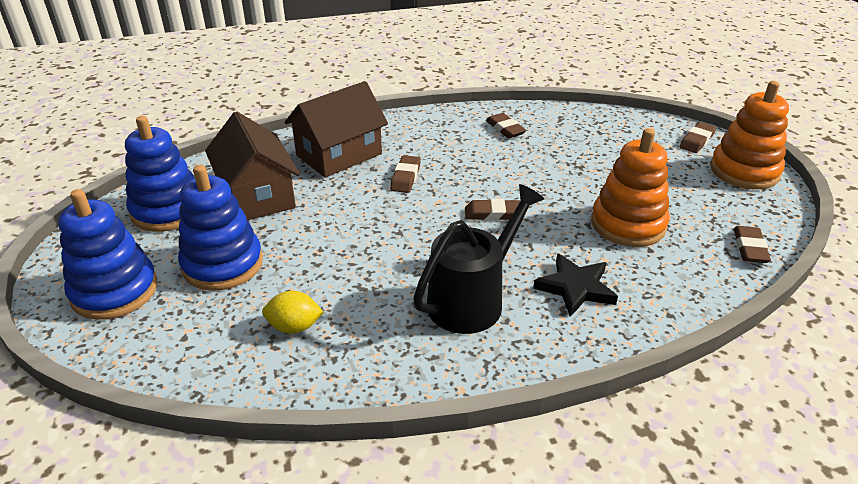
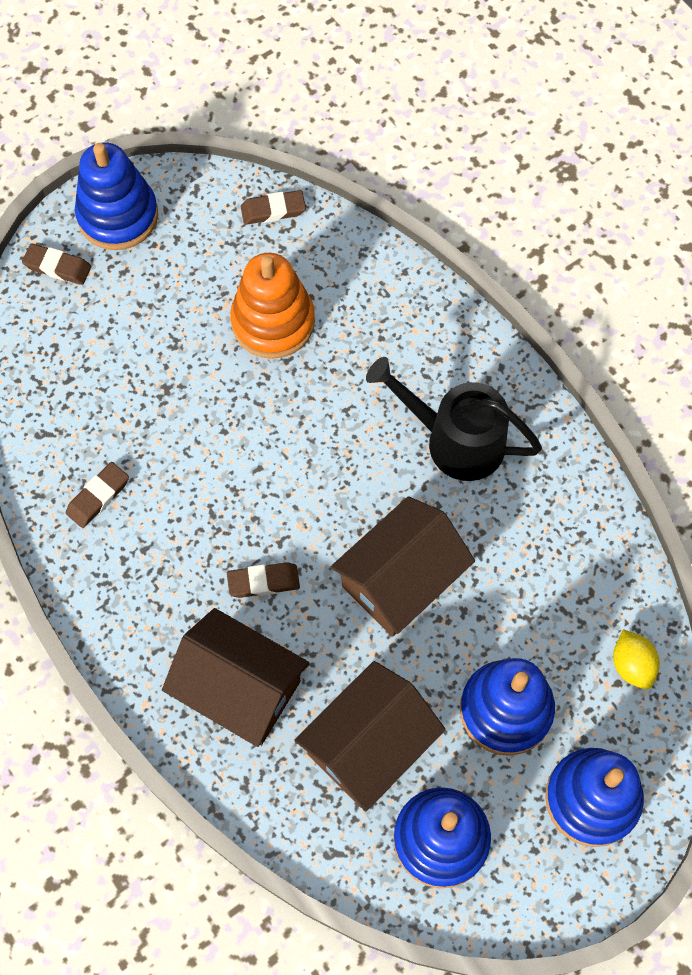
camera: 110 degrees left, 30 degrees up
(294, 327) = (560, 587): yellow lemon -> yellow lemon (632, 665)
(365, 238) = (401, 579): none -> brown house
(493, 214) = (304, 459): brown eraser -> none
(575, 288) = (399, 354): black star -> none
(744, 171) = (118, 216): orange stacking toy -> blue stacking toy

